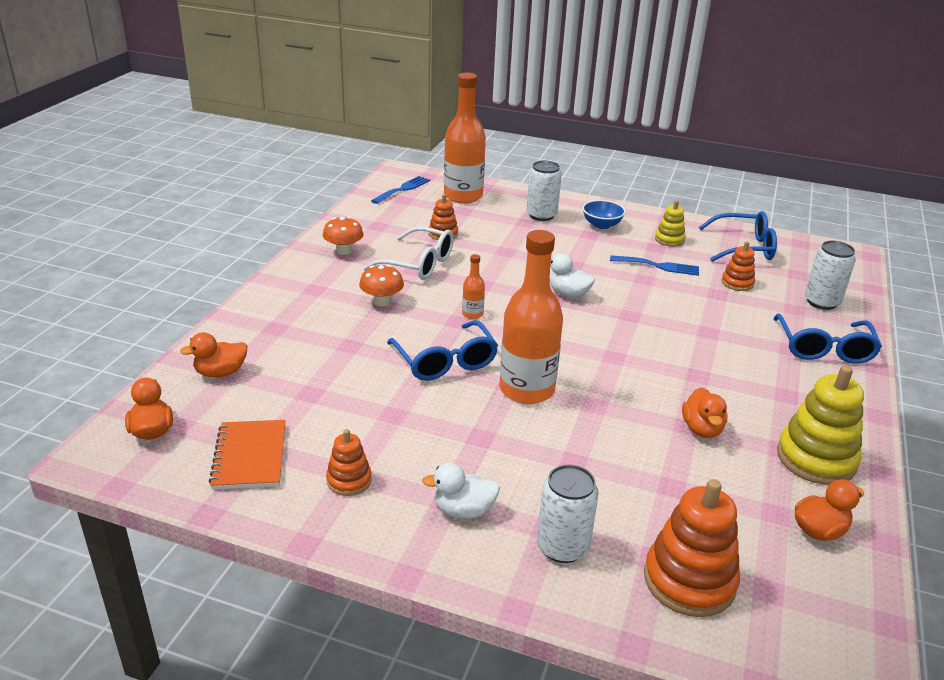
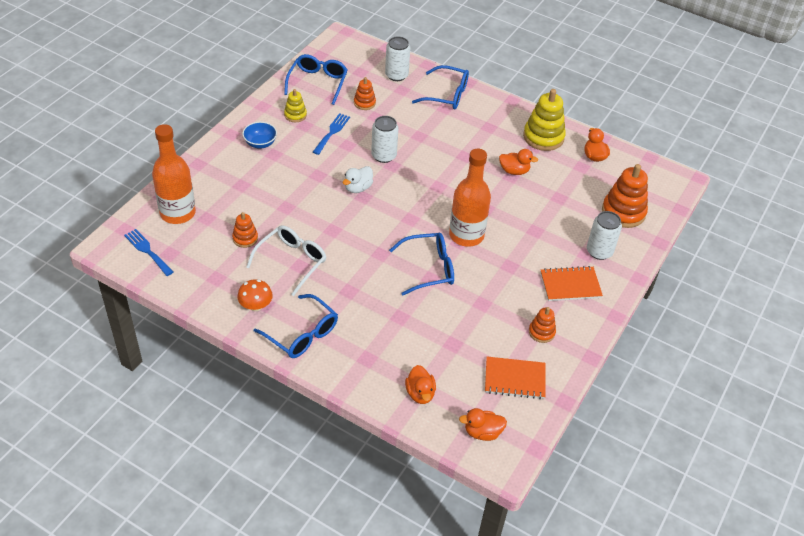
camera: 80 degrees left, 15 degrees up
(307, 282) = (302, 334): none -> blue glasses
(382, 301) = (344, 291): orange mushroom -> none
(463, 510) = (570, 285): white duck -> orange notebook
(472, 314) = (373, 244): orange bottle -> none
(541, 215) = (232, 173): white can -> white can (384, 156)

